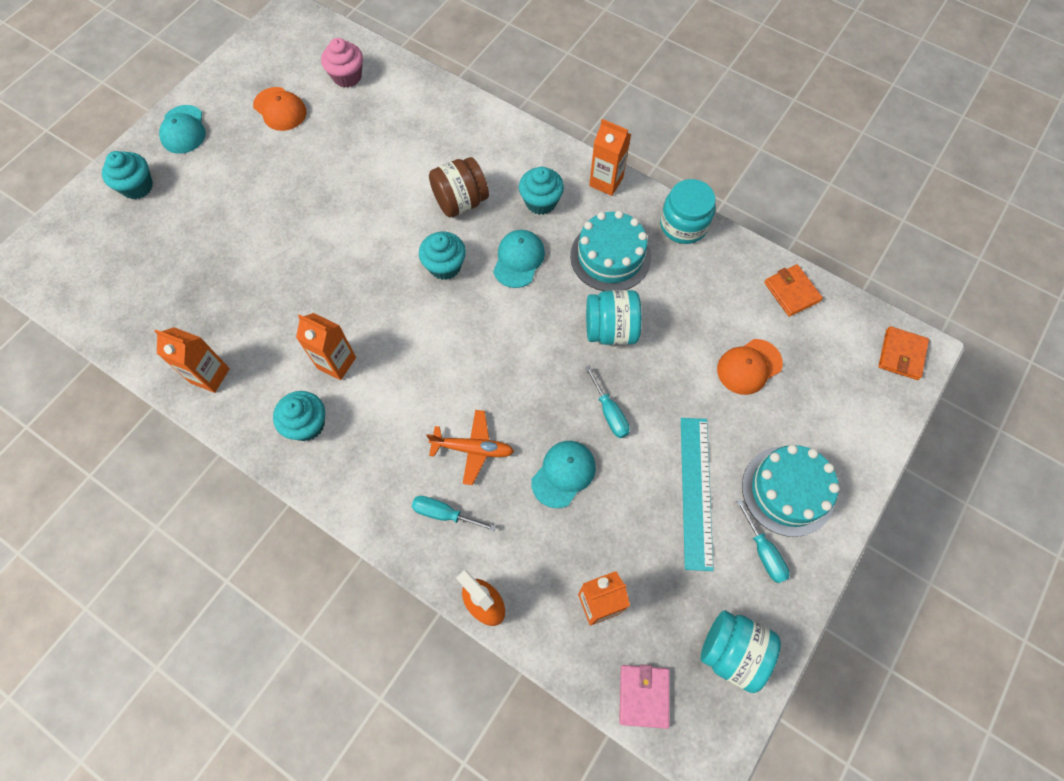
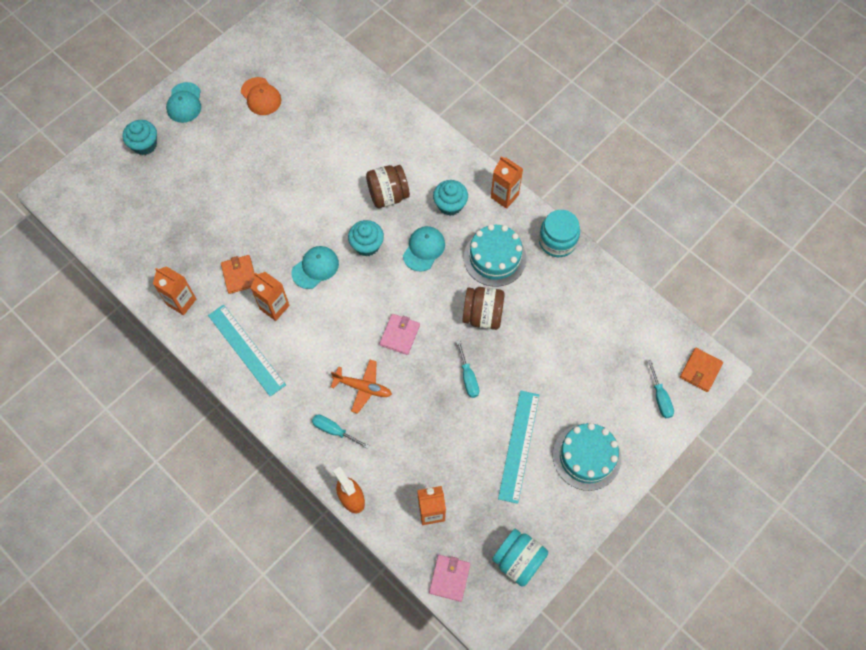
camera: 10 degrees right, 0 degrees up
(307, 424) = (246, 349): turquoise cupcake -> turquoise ruler
(347, 76) = (317, 76): pink cupcake -> none
(509, 372) = (400, 335): none -> pink wallet
(563, 474) = (425, 417): turquoise cap -> turquoise cap (315, 268)
(610, 330) = (482, 315): turquoise jar -> brown jar
(749, 367) = (581, 360): orange cap -> none
(763, 552) = (557, 497): turquoise screwdriver -> turquoise screwdriver (660, 398)
(791, 292) = (628, 308): orange wallet -> orange wallet (239, 275)

